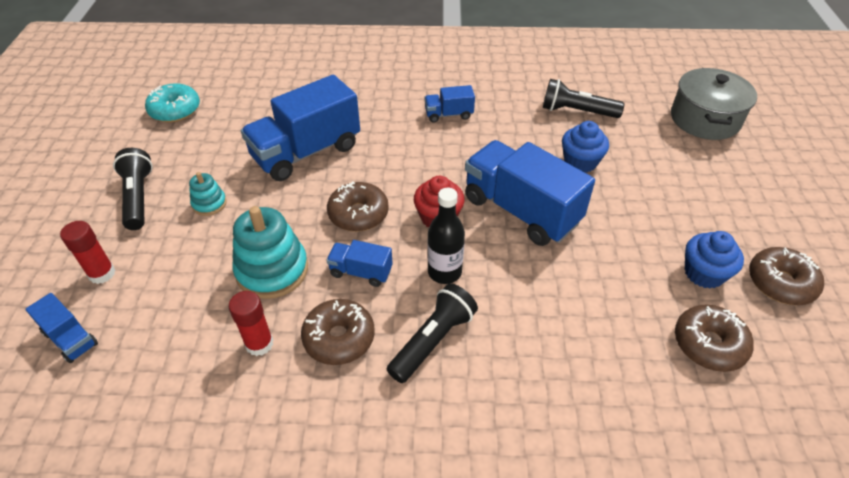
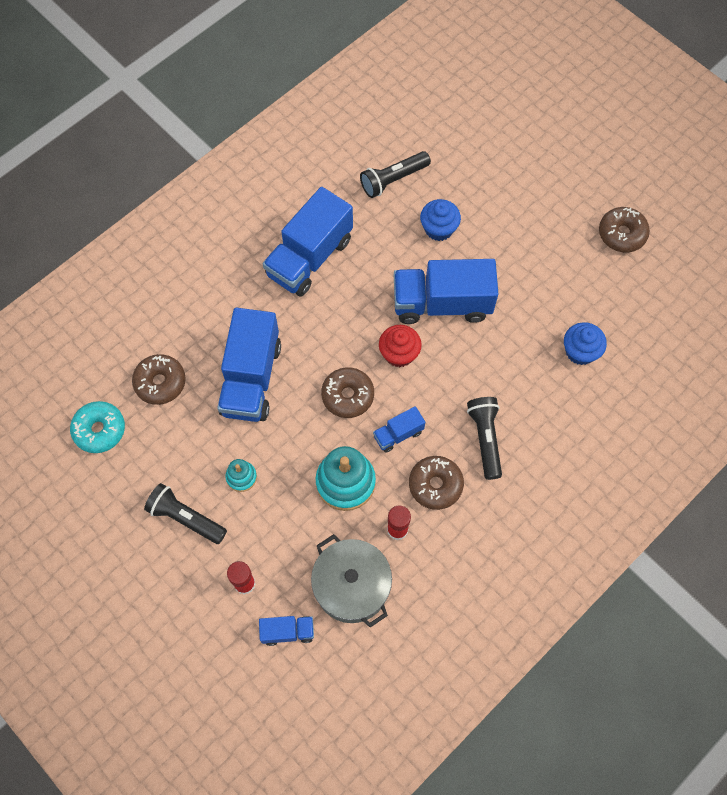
camera: 45 degrees left, 20 degrees up
(444, 272) = (444, 389): black bottle -> none
(448, 114) = (309, 257): blue truck -> blue truck, size x2.11
(704, 273) = (580, 262): blue cupcake -> blue cupcake (580, 351)
(705, 119) = (480, 118): grey pot -> grey pot (352, 586)
(709, 344) = (618, 311): brown donut -> brown donut (160, 382)

